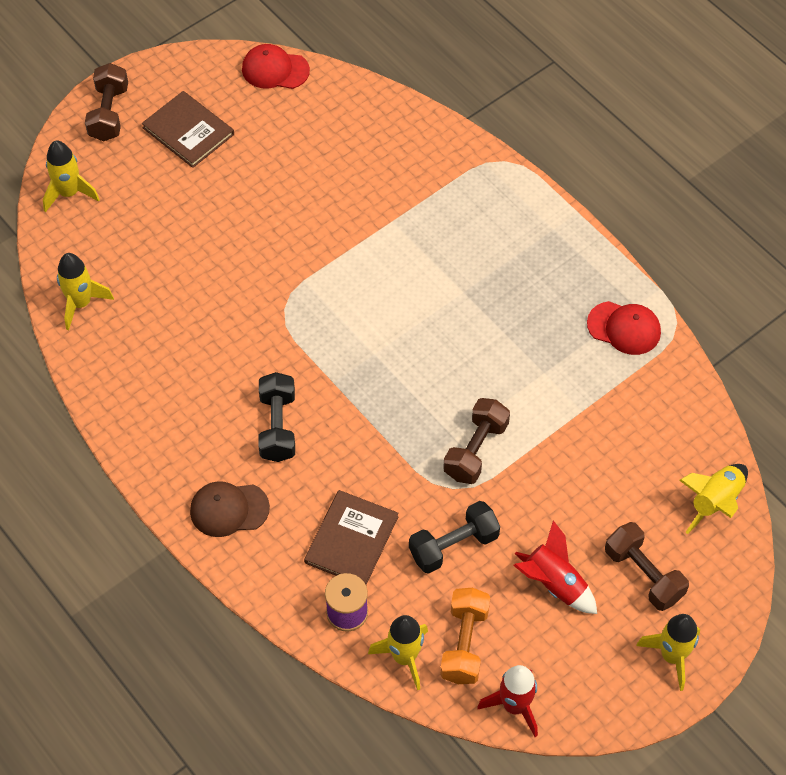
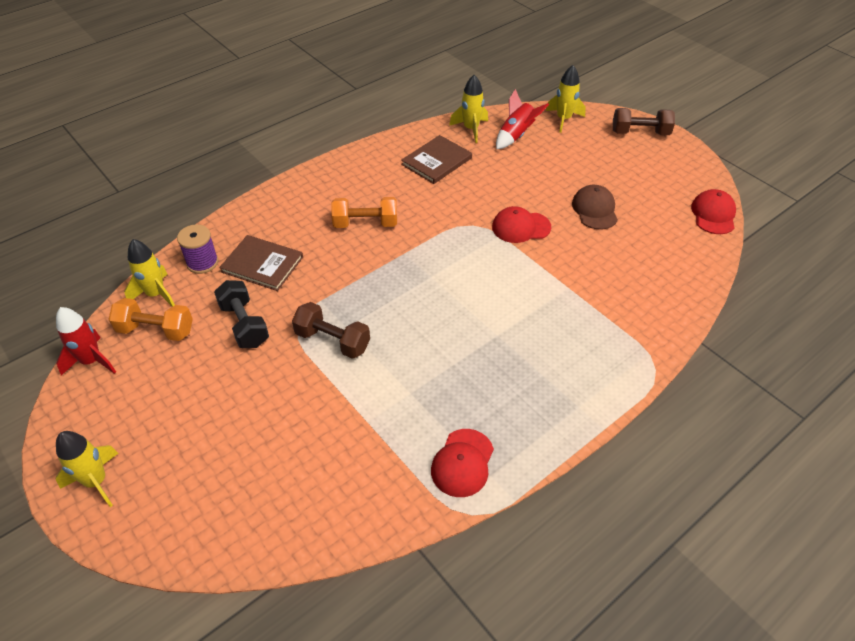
camera: 90 degrees right, 10 degrees down
(188, 131) = (634, 170): brown book -> brown book (436, 161)
(229, 509) = (299, 201): brown cap -> brown cap (595, 210)
(277, 426) = (365, 224): black dumbbell -> orange dumbbell
(290, 258) = (521, 227): none -> red cap
(554, 583) = (193, 392): red rocket -> red rocket (516, 135)
(643, 574) = (185, 463): brown dumbbell -> none
(714, 502) = (250, 534): yellow rocket -> none

